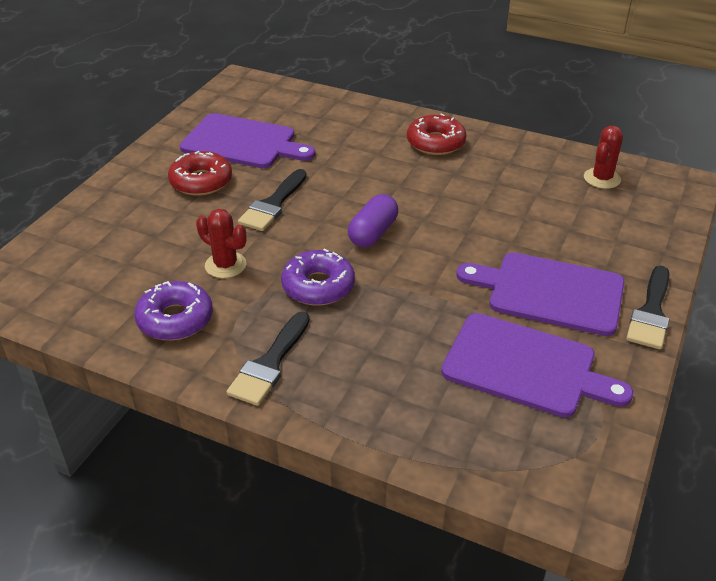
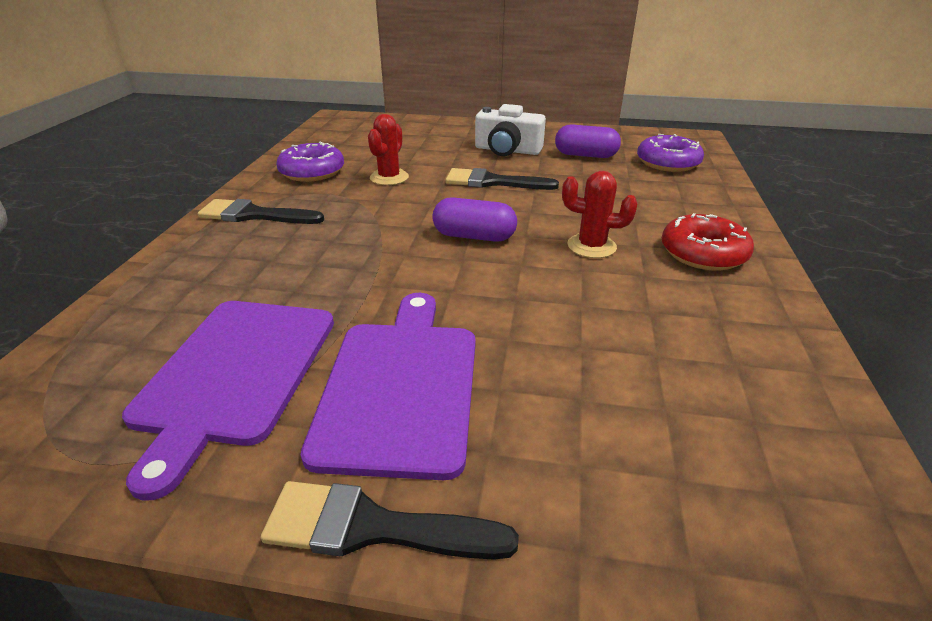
camera: 75 degrees right, 5 degrees down
(201, 181) = (507, 150): red donut -> white camera
(243, 142) = (585, 155): purple cutting board -> purple capsule
(318, 286) = (370, 220): purple donut -> purple donut (667, 163)
(602, 178) = (778, 435): red cactus -> red cactus (591, 246)

